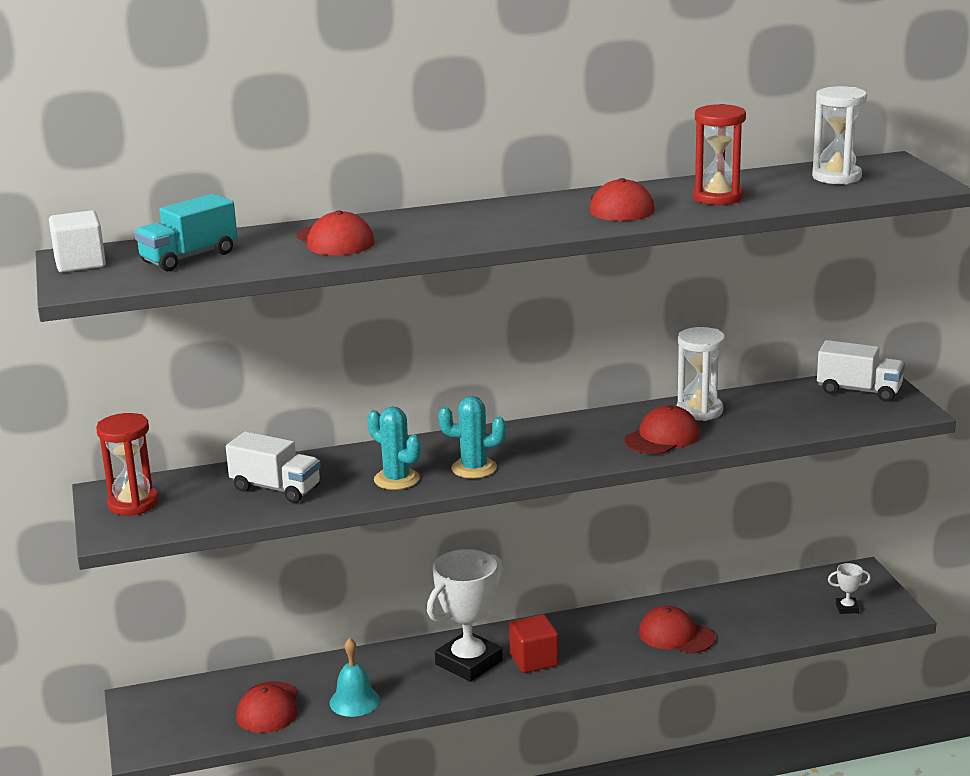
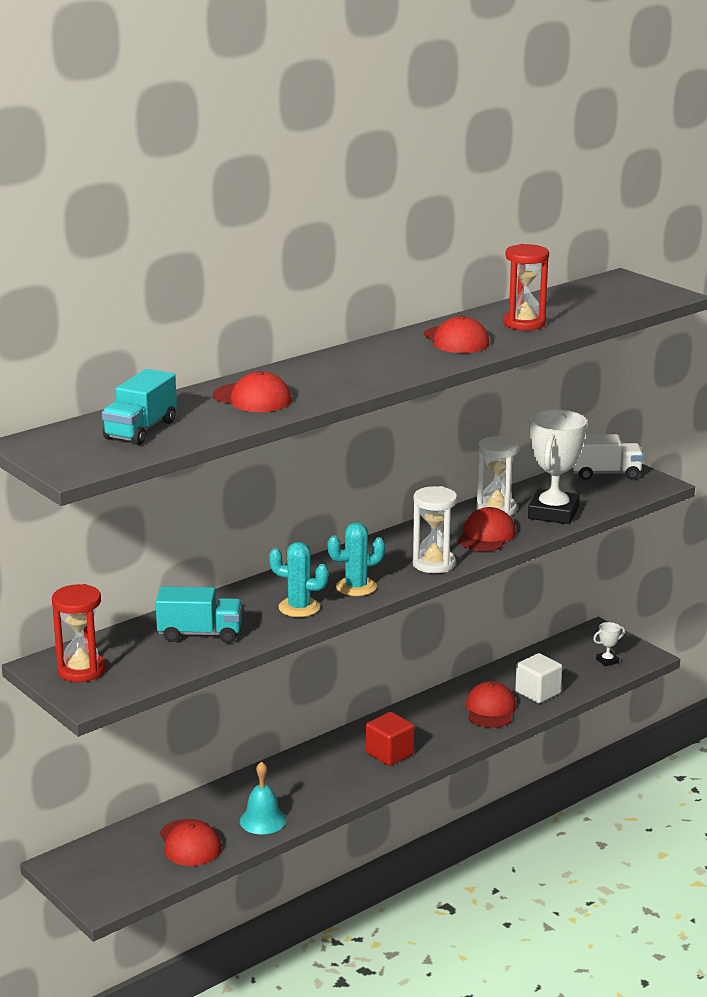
camera: 25 degrees left, 0 degrees up
(80, 263) = (44, 448): white cube -> white cube (538, 692)
(276, 488) = (200, 634): white truck -> turquoise truck
(469, 663) = (336, 768): white trophy -> white trophy (553, 513)
(676, 635) = (490, 709): red cap -> red cap turned 90 degrees clockwise
(836, 177) = (595, 296): white hourglass -> white hourglass (433, 564)

